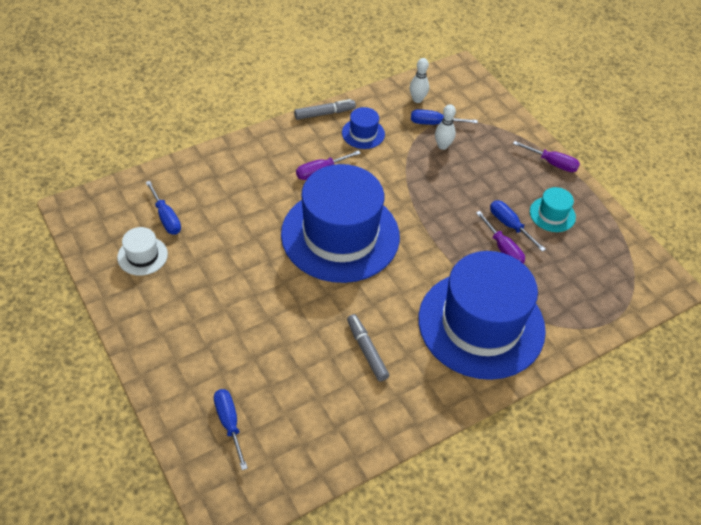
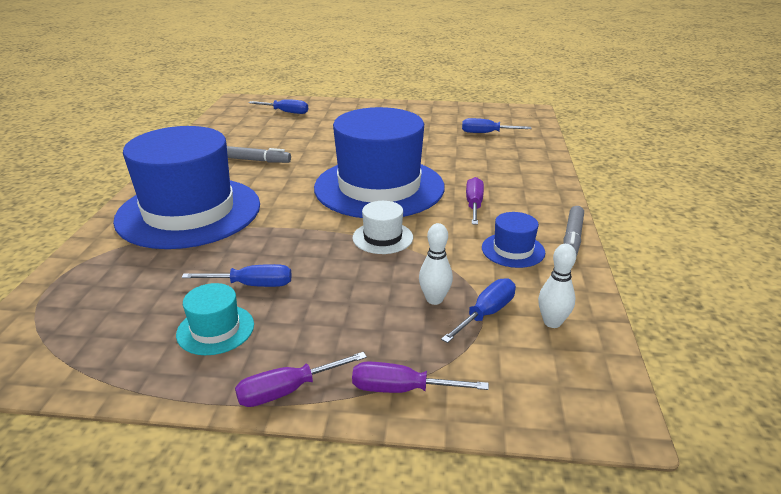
camera: 130 degrees right, 20 degrees down
(142, 255) = (456, 119): white hat -> white hat (382, 237)
(503, 249) = (234, 264): purple screwdriver -> purple screwdriver (402, 389)

